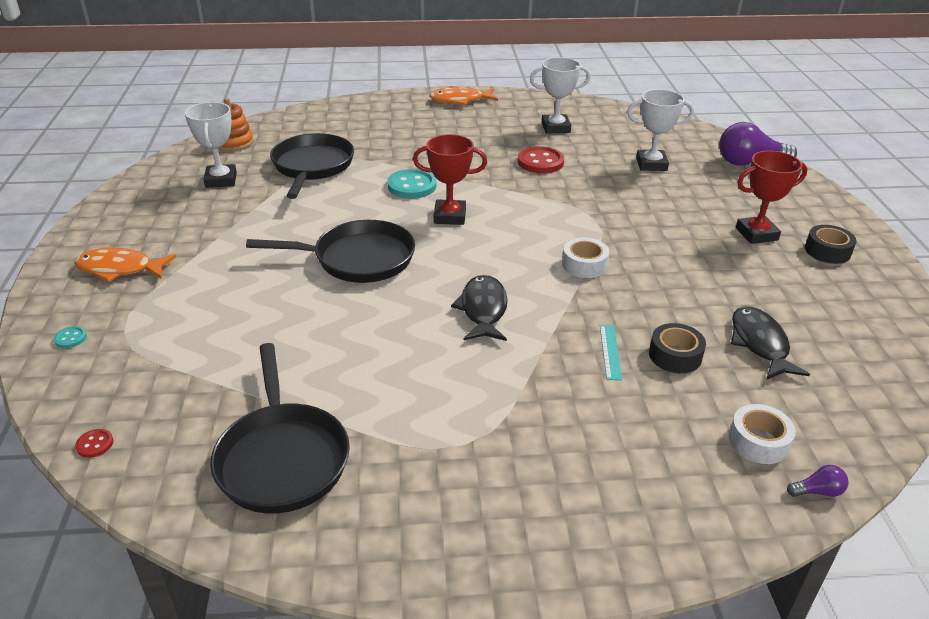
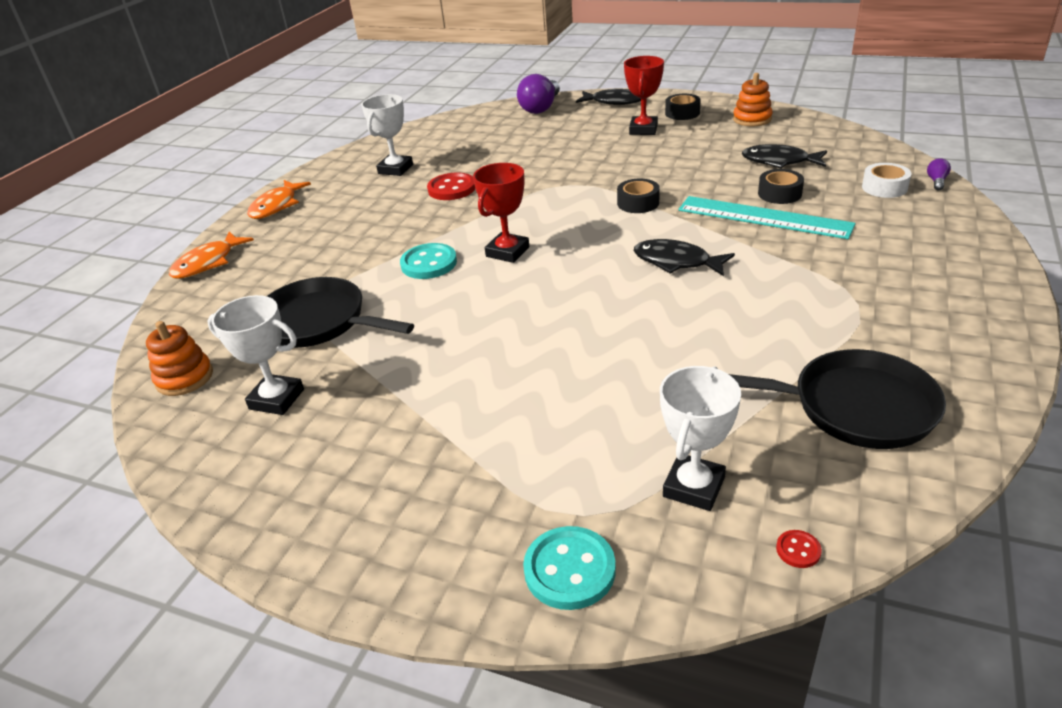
camera: 60 degrees left, 0 degrees up
(70, 338) = (569, 570): turquoise button -> turquoise button, size x2.16
(120, 269) = (429, 512): orange fish -> orange fish (208, 263)
(357, 259) = (544, 317): black pan -> none
(584, 265) = (638, 203): white tape -> black tape
(610, 352) = (764, 217): turquoise ruler -> turquoise ruler, size x2.40
(651, 164) = (506, 143): white trophy -> white trophy (693, 487)
(810, 201) = (614, 102): none -> black fish
(863, 305) = (752, 119): none -> orange stacking toy

